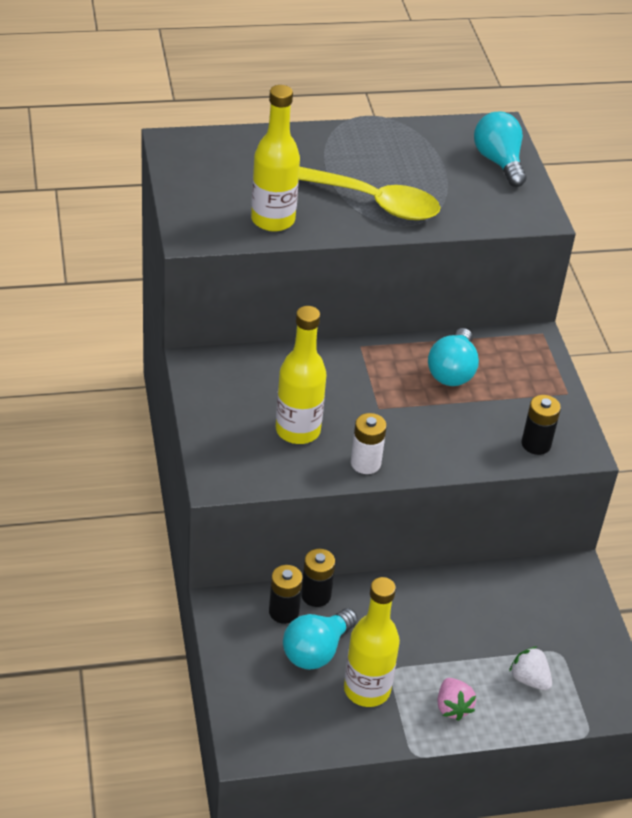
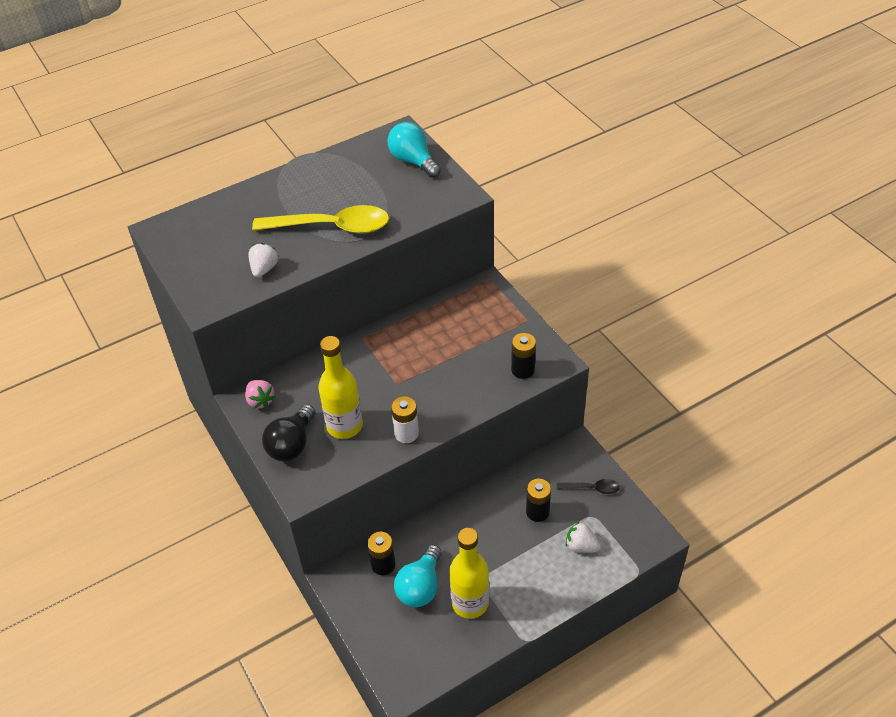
camera: 15 degrees left, 5 degrees up
(229, 428) = (292, 444): none -> black light bulb
(273, 220) = (264, 269): yellow bottle -> white strawberry
(316, 595) = (401, 541): black battery -> black battery (537, 512)
(452, 371) = (438, 334): turquoise light bulb -> none
(452, 707) = (537, 591): pink strawberry -> pink strawberry (260, 400)
(573, 622) = (592, 488): none -> black spoon

